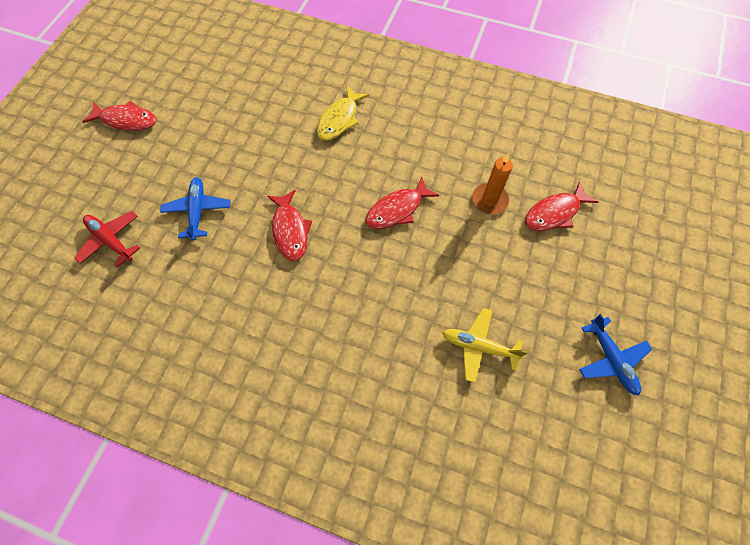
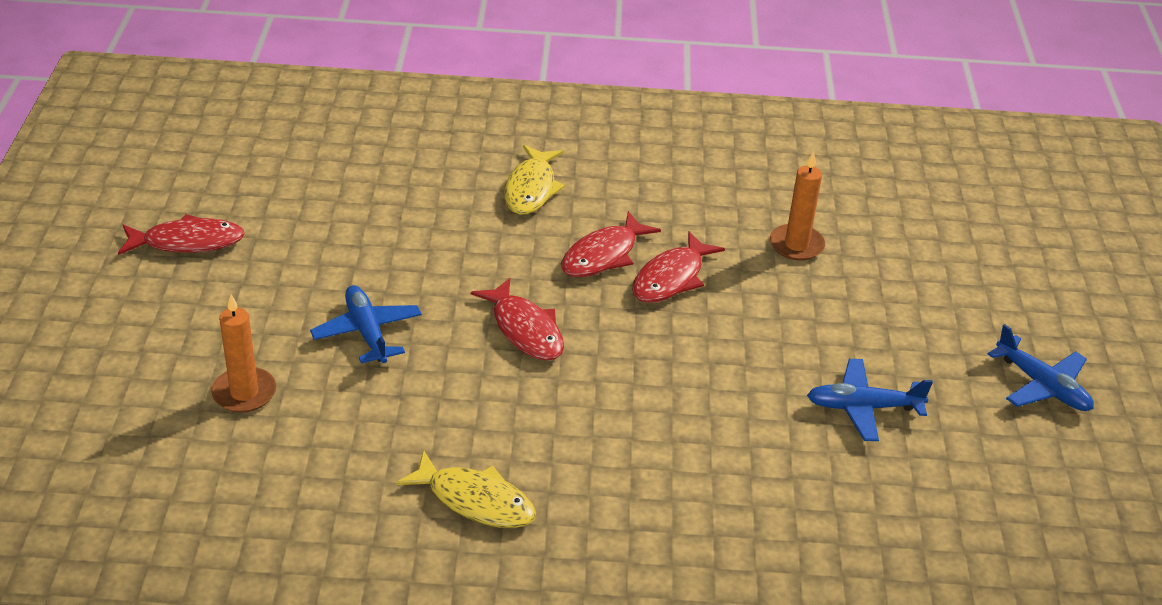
camera: 20 degrees left, 25 degrees down
(110, 241) = (244, 393): red plane -> orange candle
(206, 358) = (475, 500): none -> yellow fish
(479, 347) = (863, 407): yellow plane -> blue plane
(554, 213) = (892, 244): red fish -> red fish (603, 255)

